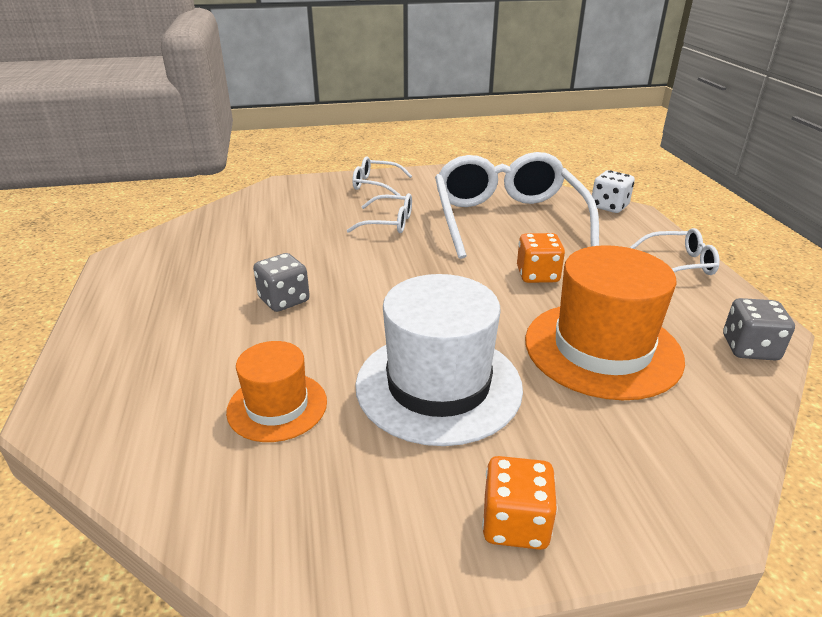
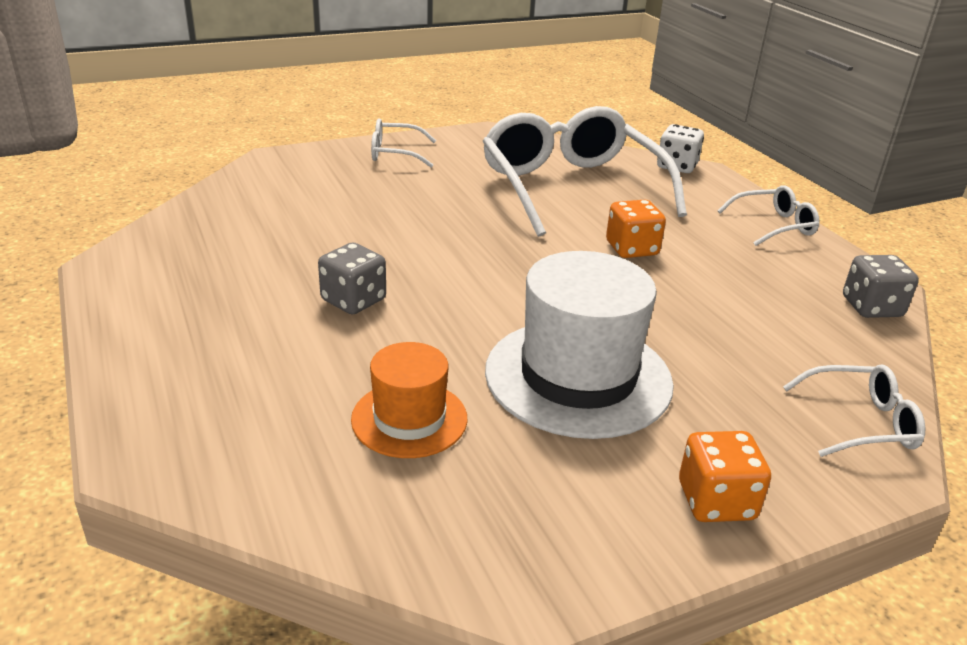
camera: 15 degrees left, 0 degrees up
(389, 223) = (434, 200): white glasses -> white glasses (860, 422)
(602, 349) = (731, 321): orange hat -> none

